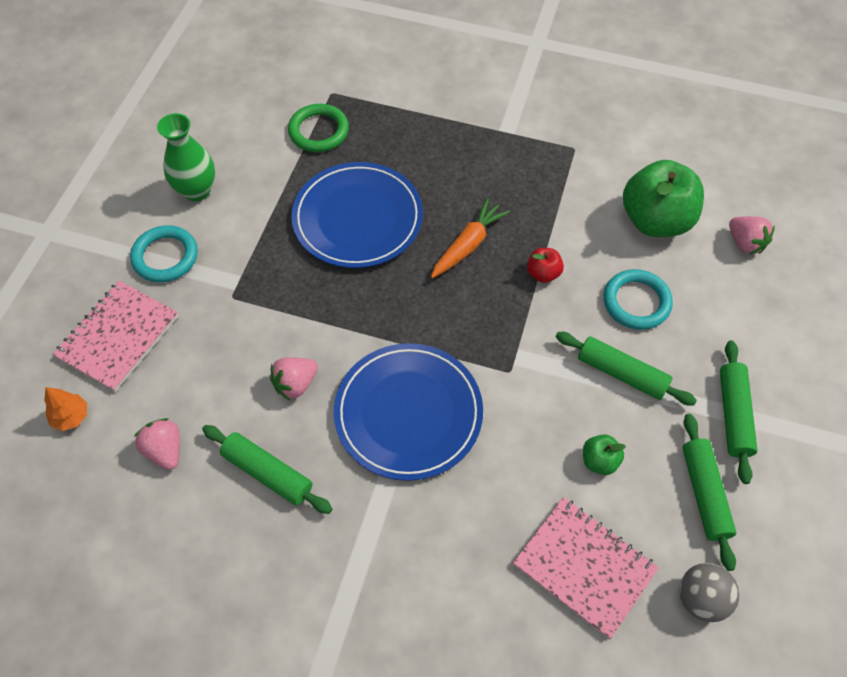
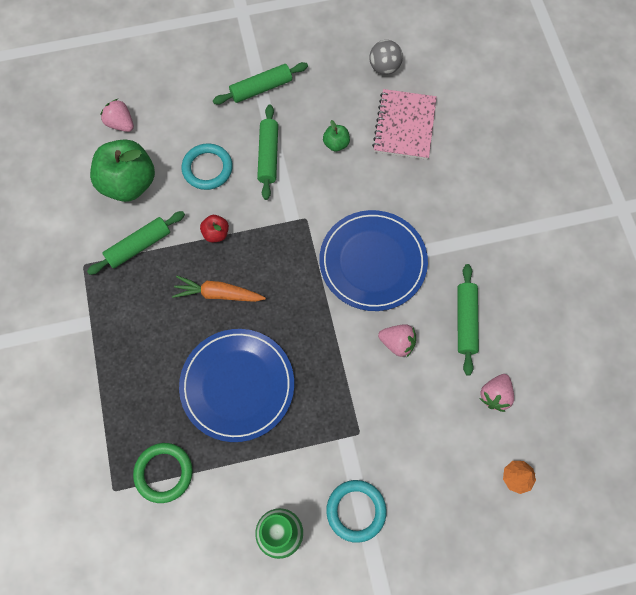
camera: 120 degrees left, 10 degrees up
(118, 337) = (441, 493): pink notebook -> none
(704, 493) = (322, 86): green rolling pin -> green rolling pin (139, 246)
(745, 243) = (120, 124): pink strawberry -> pink strawberry turned 75 degrees counterclockwise

